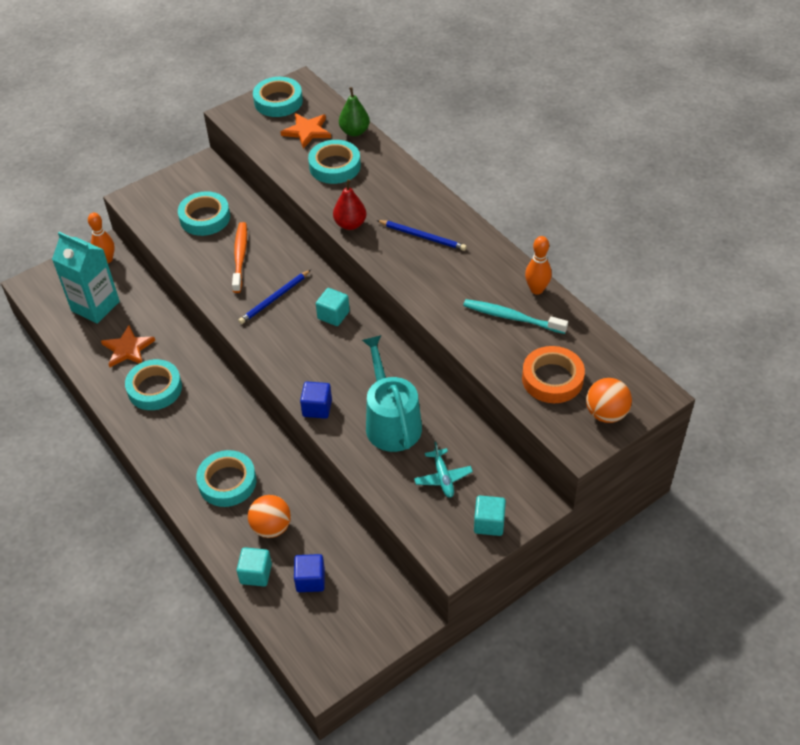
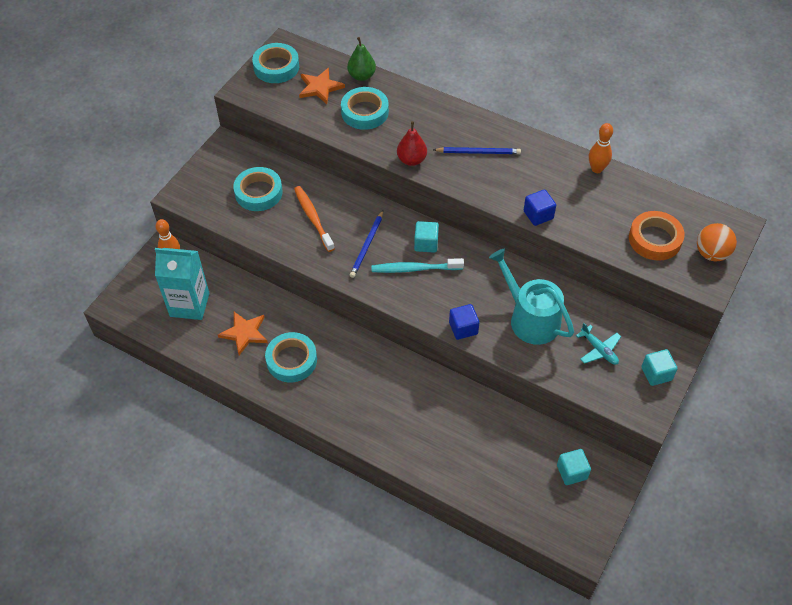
camera: 25 degrees left, 5 degrees up
(227, 482) = (406, 418): turquoise tape -> none
(256, 574) = (478, 486): turquoise cube -> turquoise cube (571, 472)
(271, 527) = (467, 442): orange ball -> none
(310, 580) = (525, 474): blue cube -> blue cube (538, 215)
(512, 317) = (592, 198): turquoise toothbrush -> turquoise toothbrush (414, 269)

